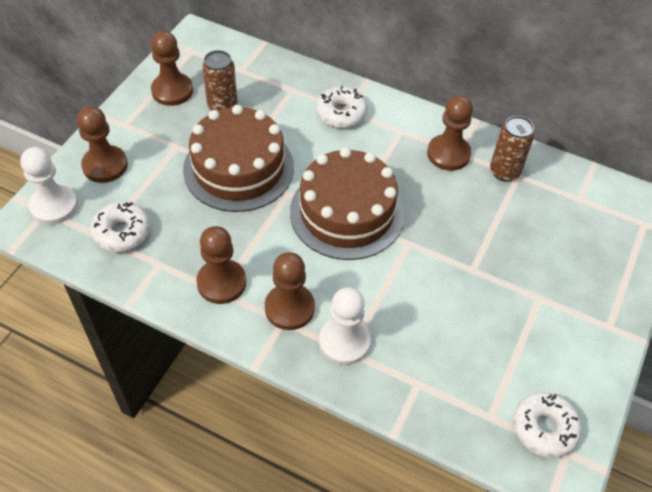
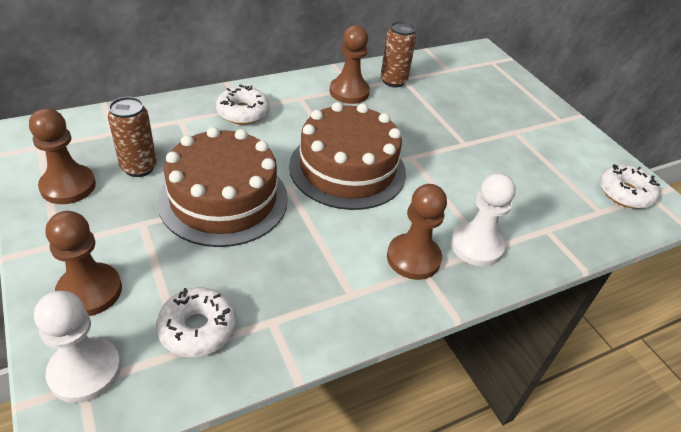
camera: 55 degrees left, 10 degrees down
(221, 283) = (342, 287): brown pawn -> none

